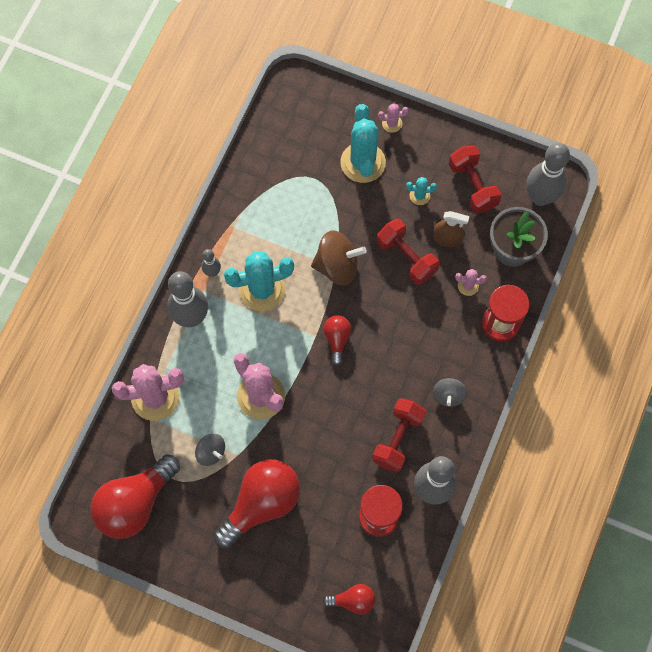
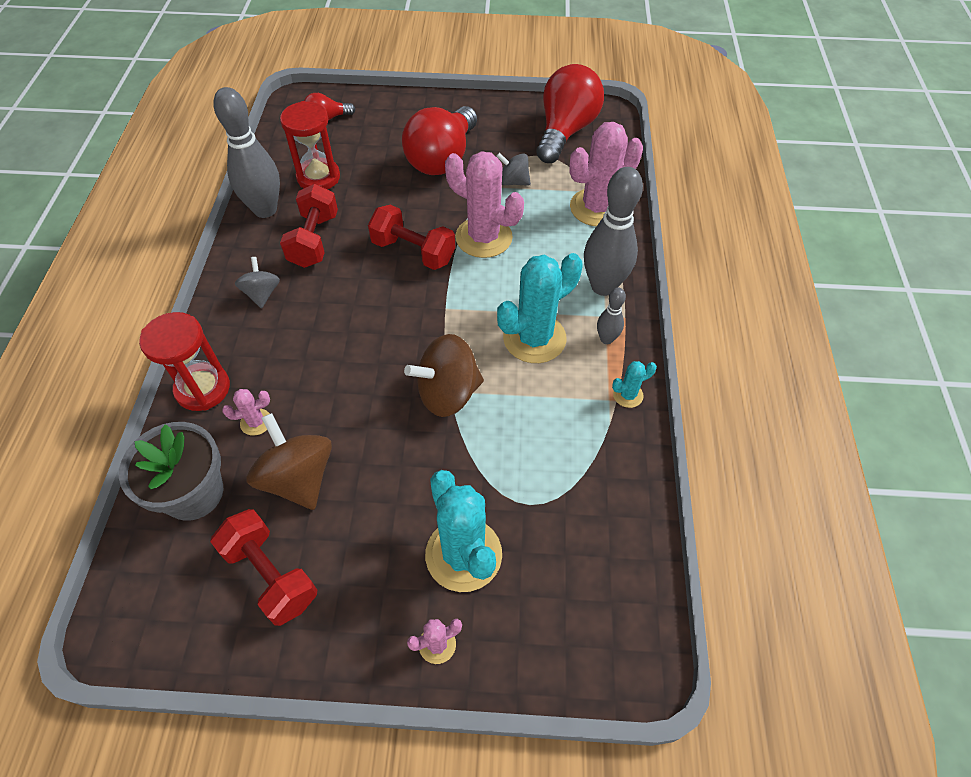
camera: 160 degrees right, 15 degrees down
(337, 339) = (417, 312): red light bulb -> none
(406, 257) = (354, 433): red dumbbell -> red dumbbell (413, 251)
(419, 195) = (356, 530): turquoise cactus -> turquoise cactus (628, 395)
(447, 238) = (298, 478): brown spray bottle -> brown spinning top
(540, 197) = (151, 593): grey bowling pin -> none

